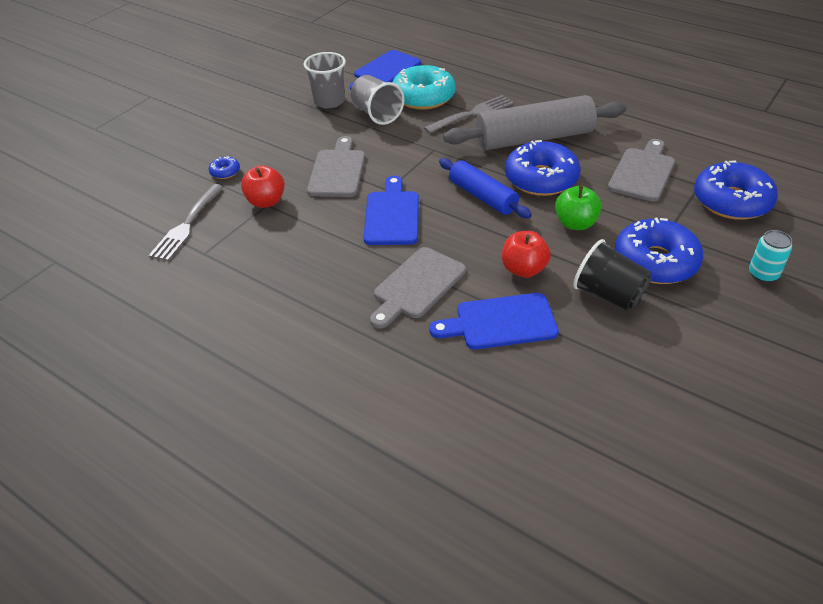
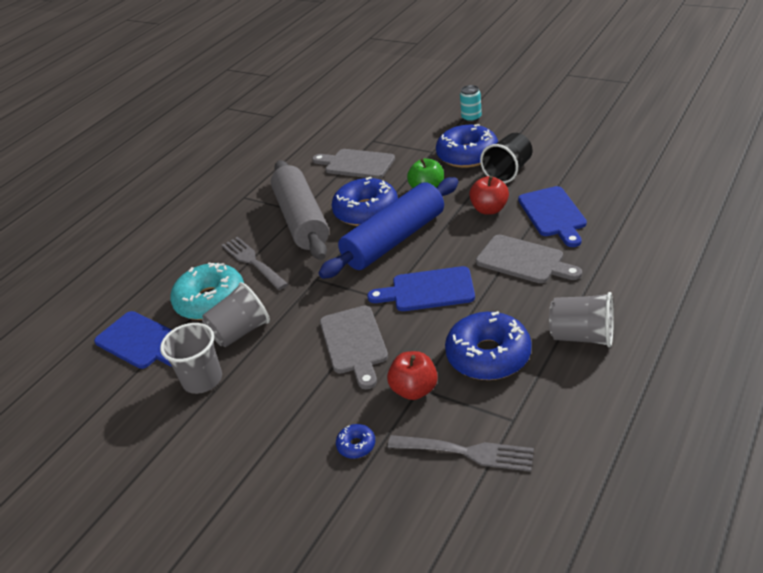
camera: 90 degrees left, 5 degrees down
(282, 311) = (582, 336): none -> grey cup
(337, 171) = (354, 343): grey cutting board -> grey cutting board turned 105 degrees counterclockwise
(482, 197) = (395, 240): blue rolling pin -> blue rolling pin, size x1.64
(731, 201) = (392, 128): blue donut -> blue donut (488, 355)

